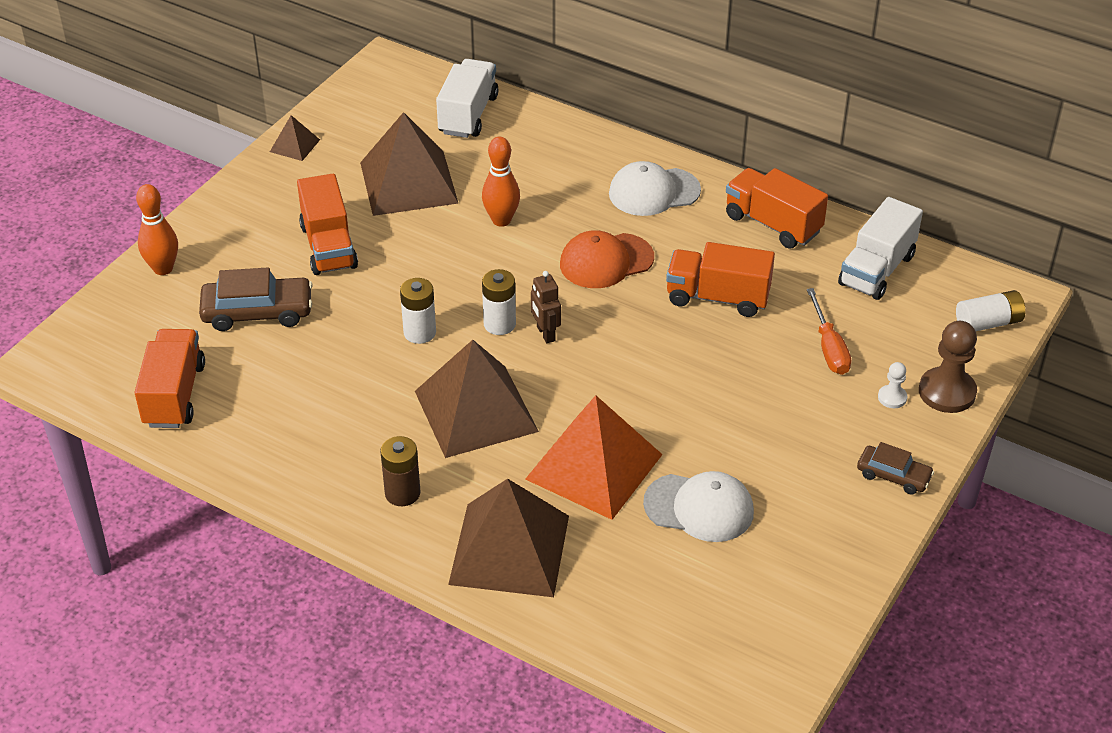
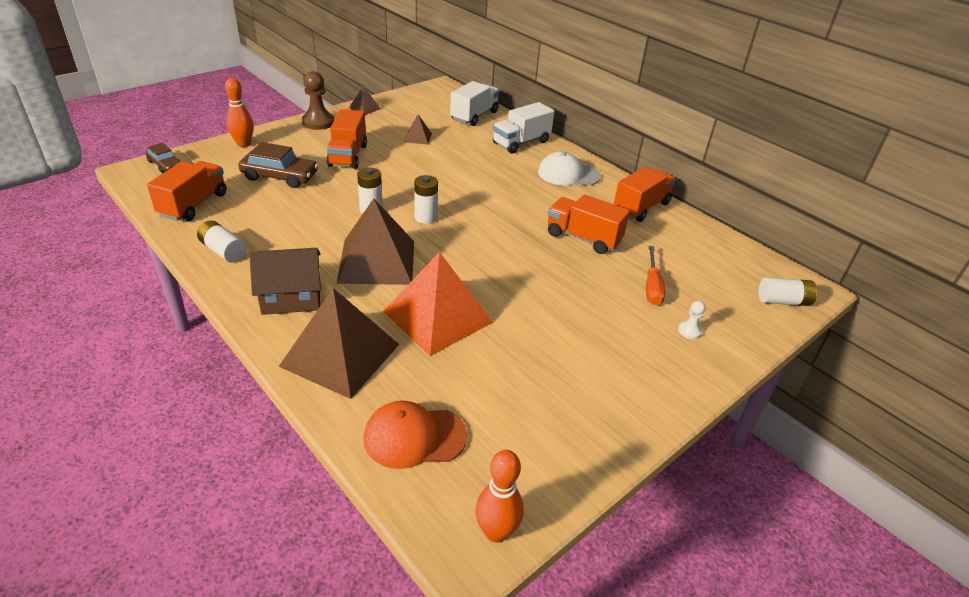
camera: 15 degrees right, 5 degrees down
(270, 454) = (223, 251): none -> white battery
(402, 493) = (291, 297): brown battery -> brown house
(408, 182) = (418, 137): brown pyramid -> brown pyramid, size x0.45
(501, 220) = (462, 166): orange bowling pin -> orange bowling pin (496, 532)
(545, 334) = (453, 230): brown robot -> none
(606, 261) = (517, 201): orange cap -> orange cap (414, 437)
(699, 508) = (502, 366): white cap -> none
(773, 224) = (641, 207): orange truck -> orange truck turned 75 degrees clockwise
(876, 270) = (706, 249): white truck -> white truck (521, 143)
(893, 476) = (671, 386): brown car -> brown car (165, 164)
(947, 392) = (736, 338): brown pawn -> brown pawn (318, 122)

